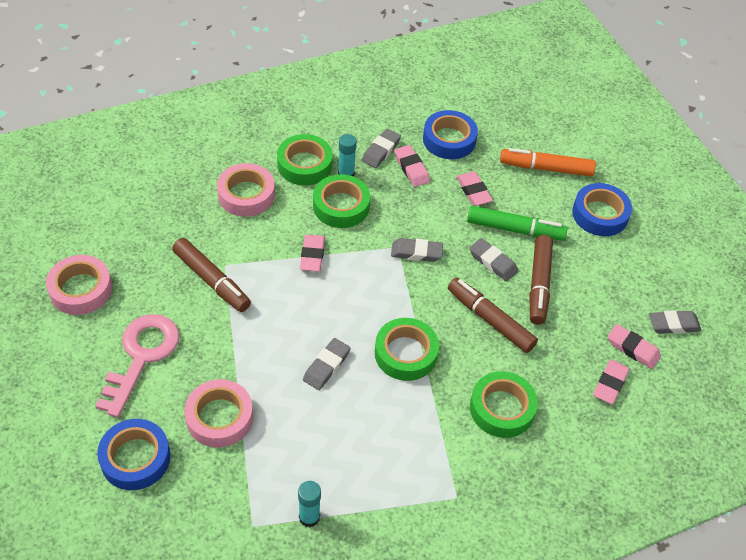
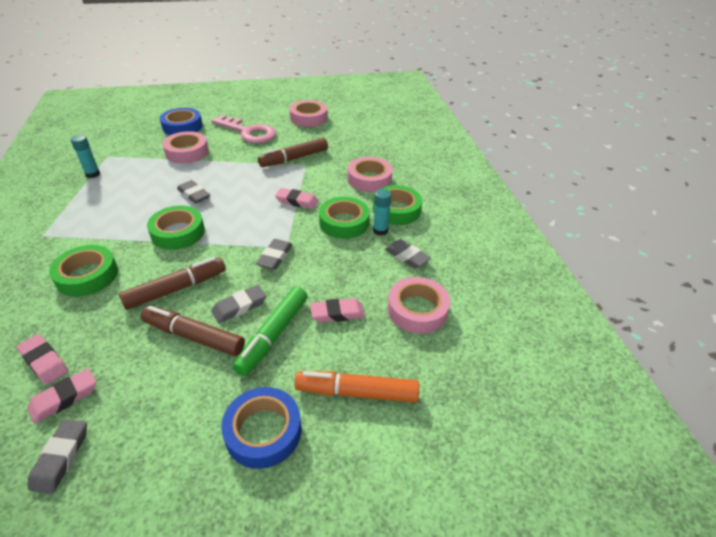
camera: 105 degrees right, 10 degrees down
(411, 168) = (379, 273): pink eraser -> none
(449, 140) = (417, 310): blue tape -> pink tape
(546, 168) = (356, 392): orange marker -> orange marker turned 105 degrees counterclockwise

